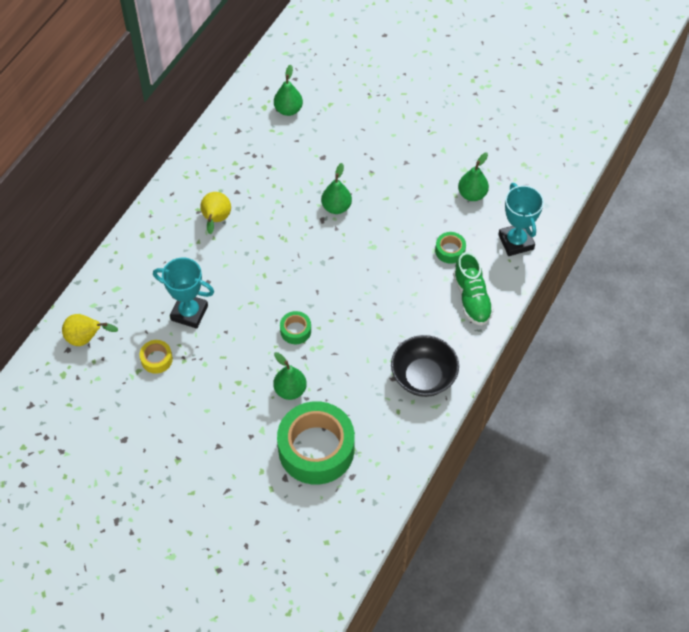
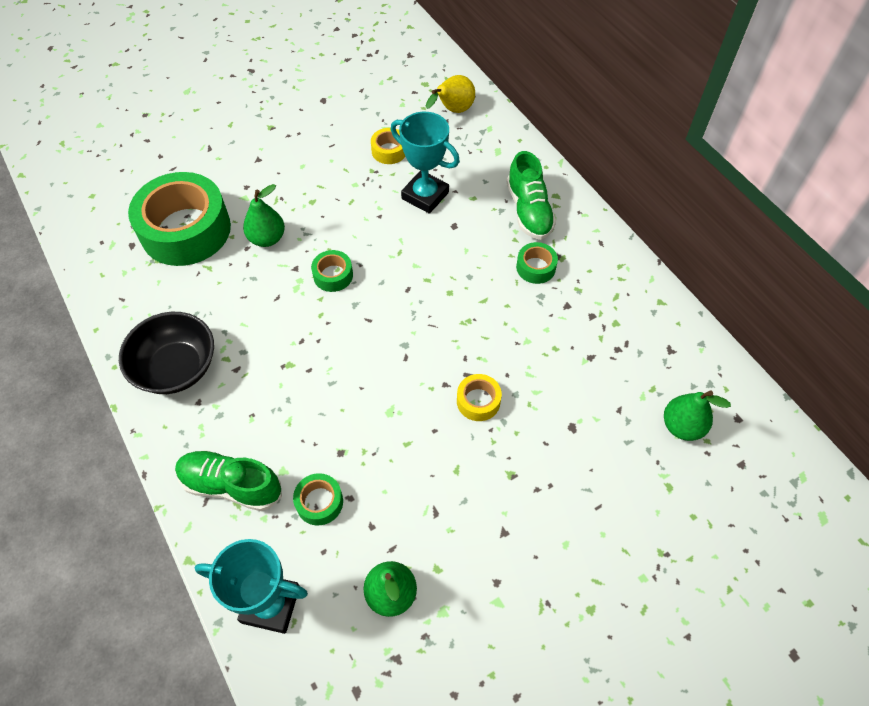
camera: 120 degrees right, 0 degrees up
(166, 244) = (529, 211): none -> green shoe
(189, 313) = (425, 195): turquoise trophy -> turquoise trophy turned 75 degrees clockwise
(216, 220) = (535, 267): yellow pear -> green tape
(336, 207) = (478, 401): green pear -> yellow tape

